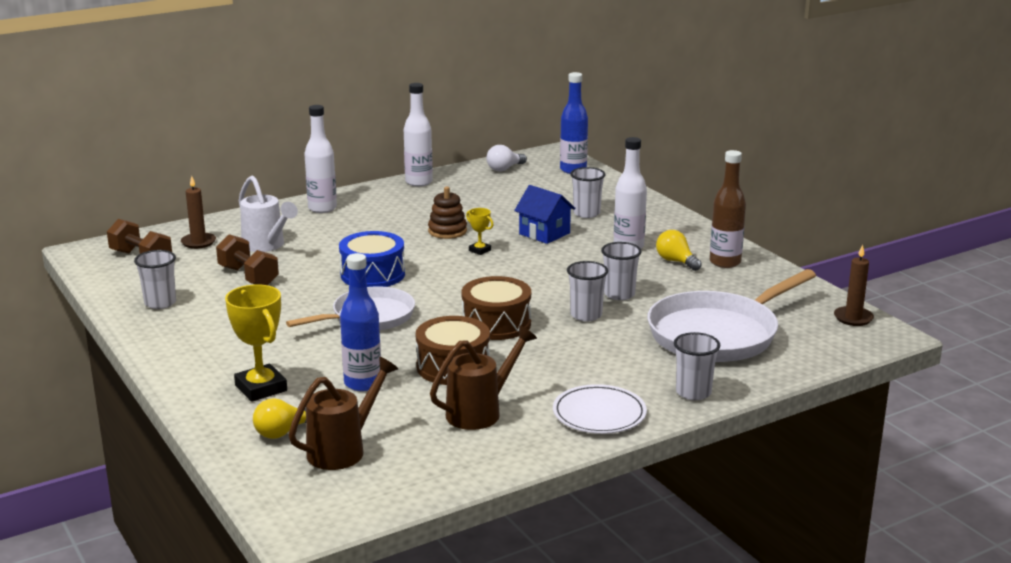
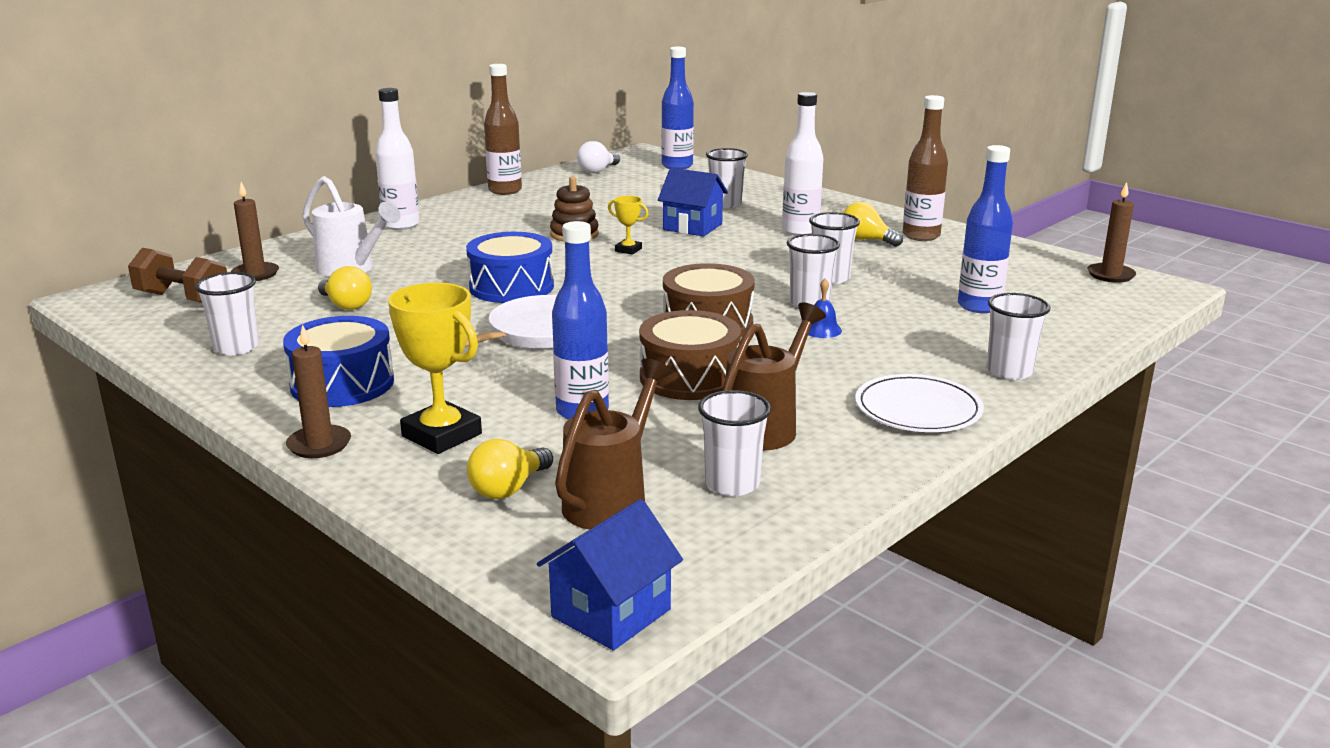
camera: 15 degrees left, 0 degrees up
(181, 384) = (319, 445): none -> brown candle
(216, 341) = (342, 384): none -> blue drum
(248, 277) = (346, 305): brown dumbbell -> yellow light bulb
(298, 522) = (611, 613): none -> blue house
(419, 182) = (505, 190): white bottle -> brown bottle
(428, 450) = (732, 484): none -> white cup
(578, 339) = (821, 330): none -> blue bell
(717, 334) = (979, 306): white pan -> blue bottle

